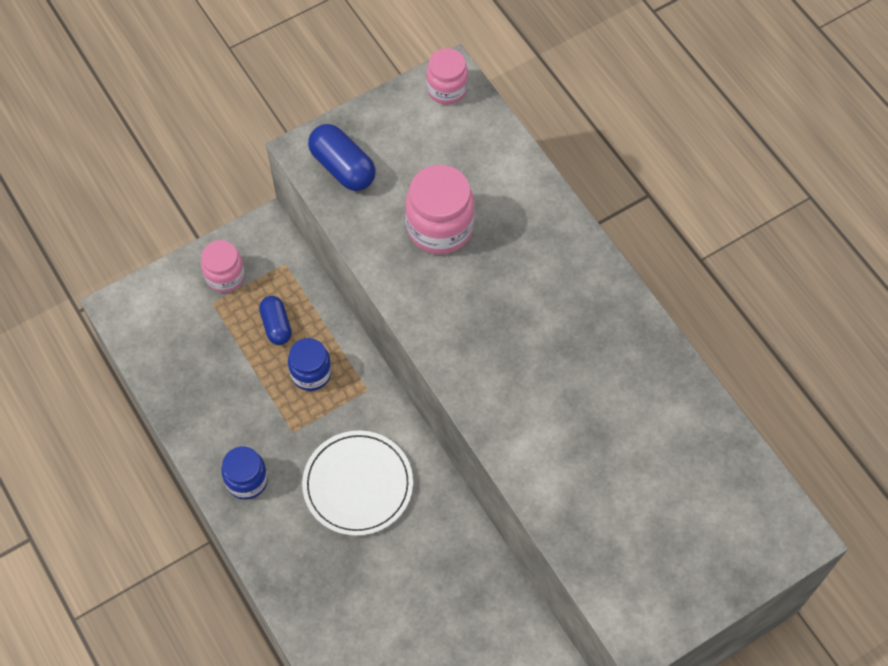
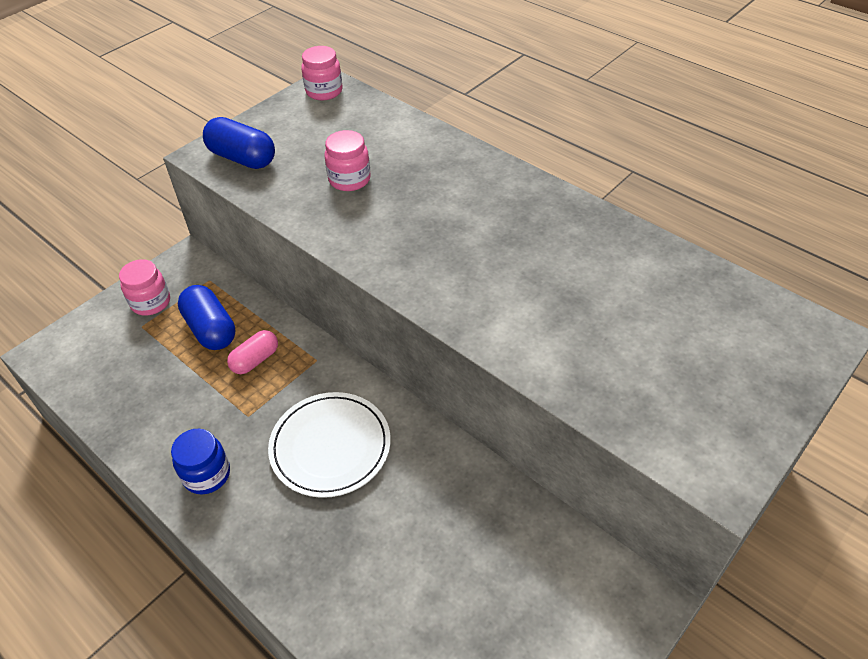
camera: 15 degrees left, 15 degrees down
(276, 325) = (210, 329): blue capsule -> blue capsule, size x1.50
(311, 373) = (255, 360): blue jar -> pink capsule
(440, 228) = (349, 179): pink jar -> pink jar, size x0.64

